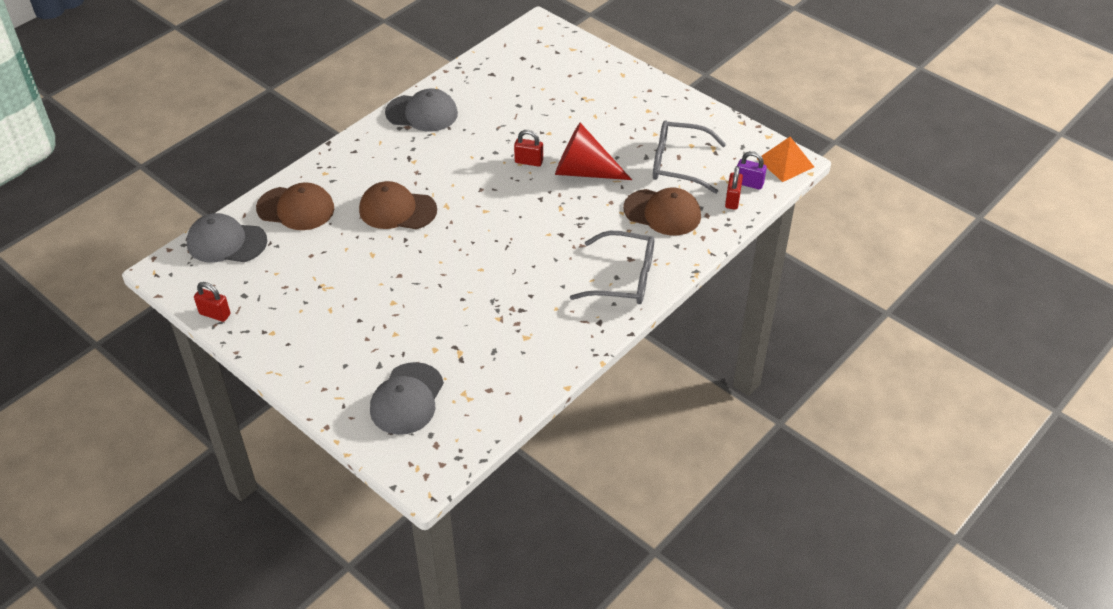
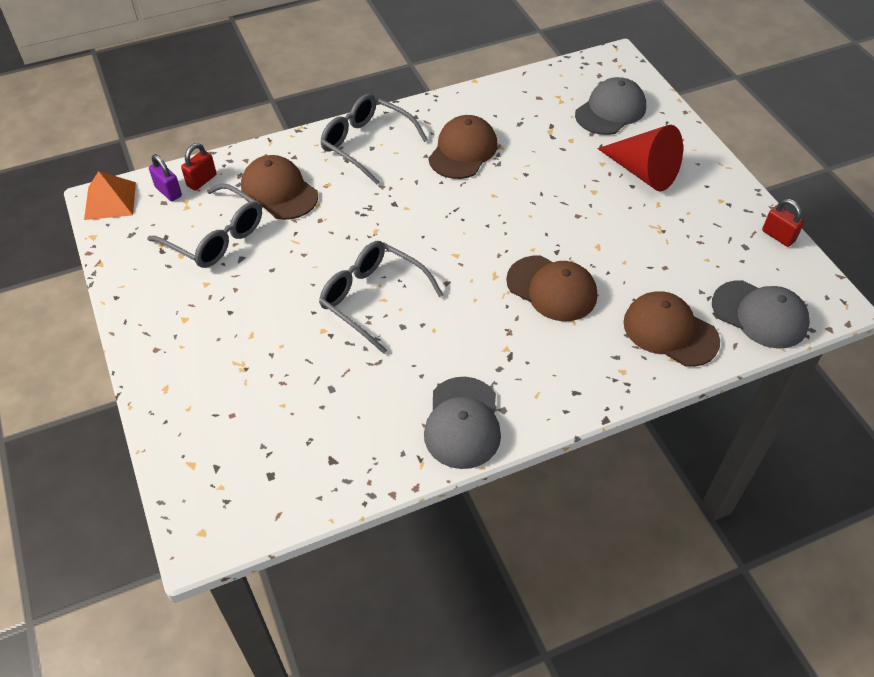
camera: 155 degrees left, 5 degrees up
(422, 113) = (462, 423): grey cap -> grey cap turned 120 degrees counterclockwise
(529, 161) = (372, 298): red padlock -> grey glasses
(531, 302) = (463, 151): none -> brown cap
(584, 171) = (321, 264): red cone -> red cone (643, 172)

